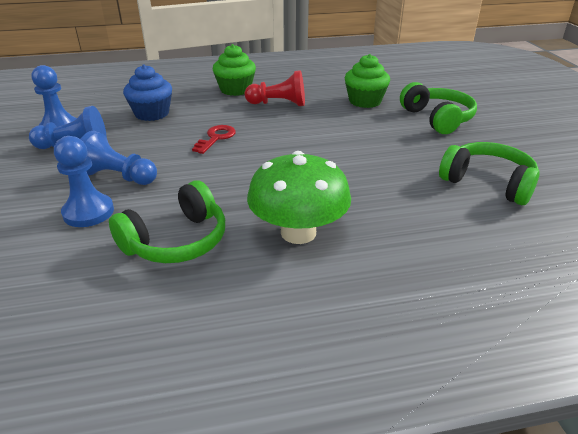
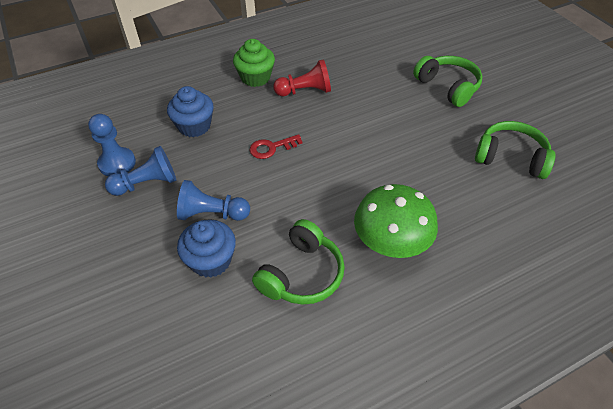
camera: 15 degrees left, 15 degrees up
(88, 212) = (211, 260): blue pawn -> blue cupcake
(216, 138) = (271, 148): red key -> red key turned 120 degrees counterclockwise
(365, 101) = (379, 74): green cupcake -> none

